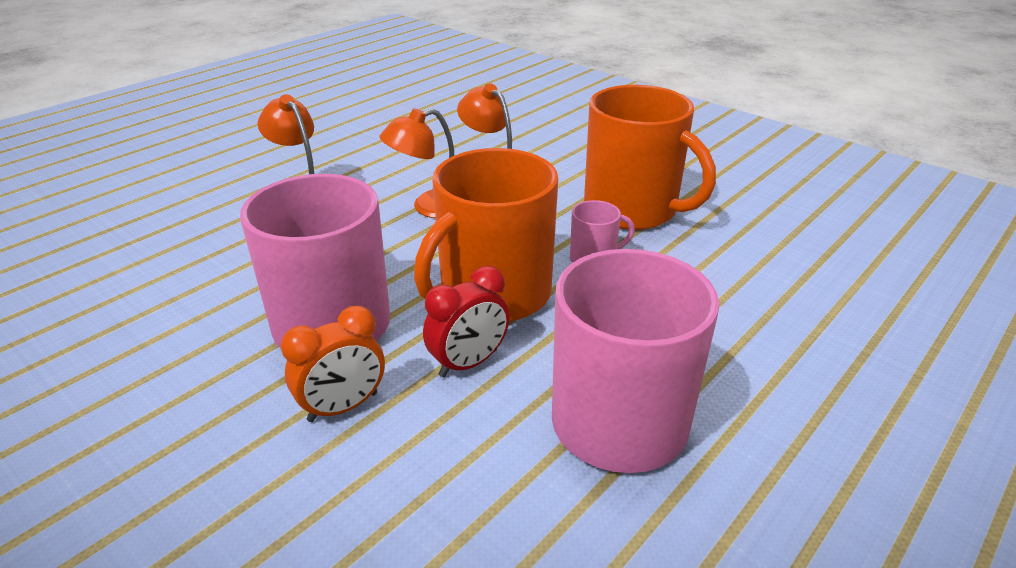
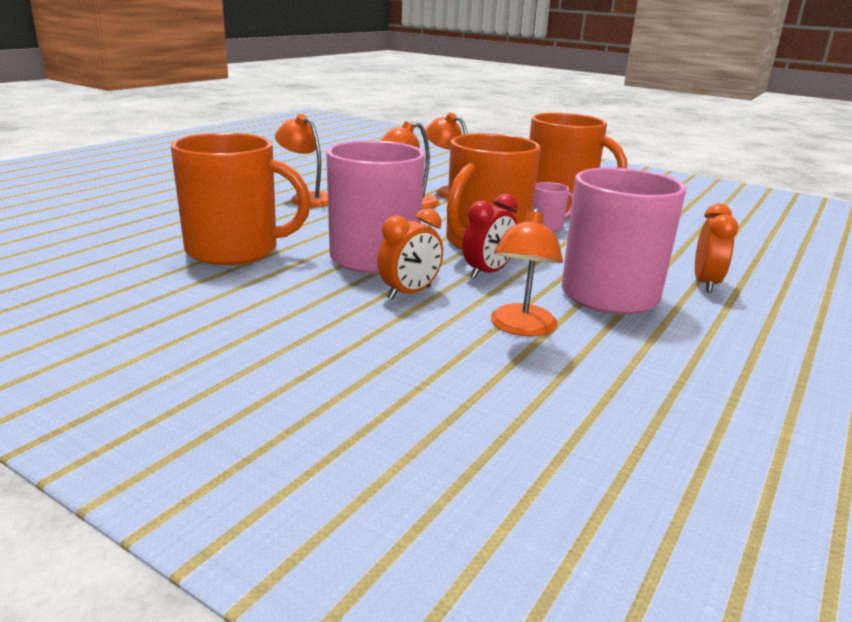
camera: 10 degrees left, 10 degrees down
(166, 305) = (235, 250): none -> orange mug
(460, 498) = (521, 328): none -> orange lamp
(773, 400) = (705, 284): none -> orange clock

